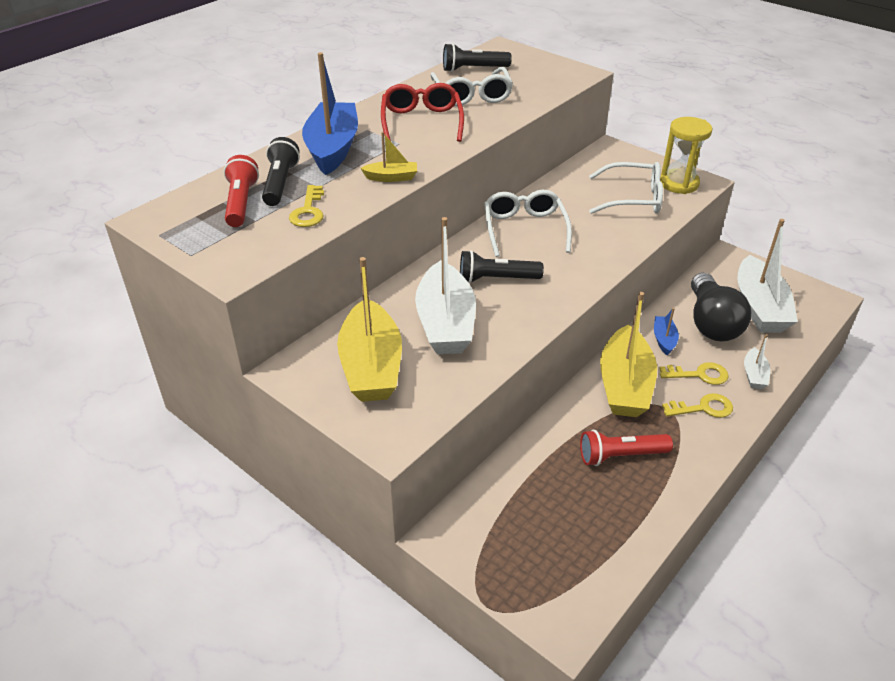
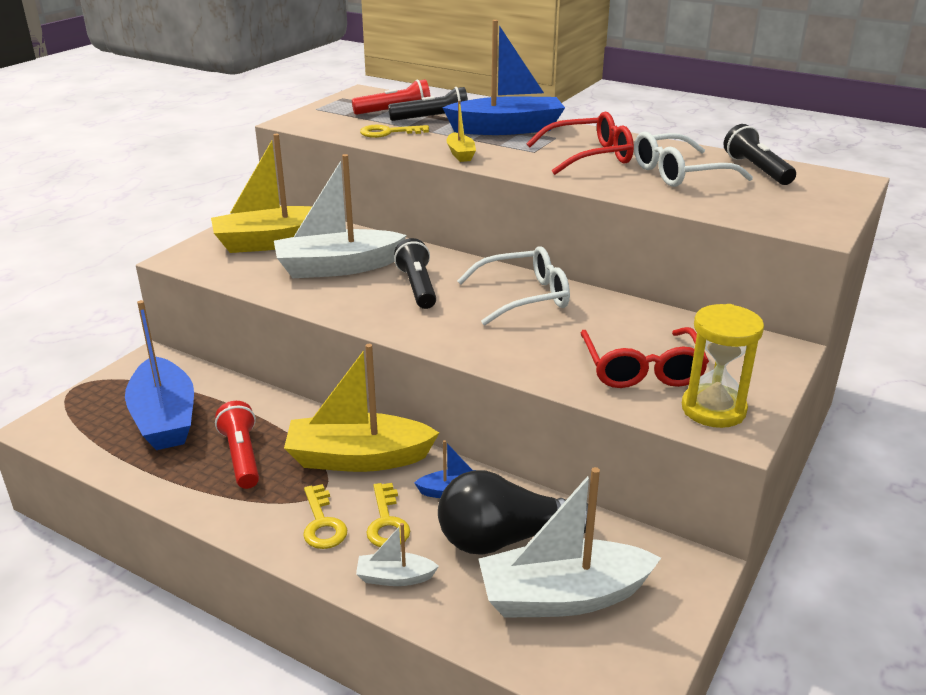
camera: 80 degrees right, 10 degrees down
(558, 515) = (164, 418): none -> blue boat
(632, 198) = (642, 369): white glasses -> red glasses

